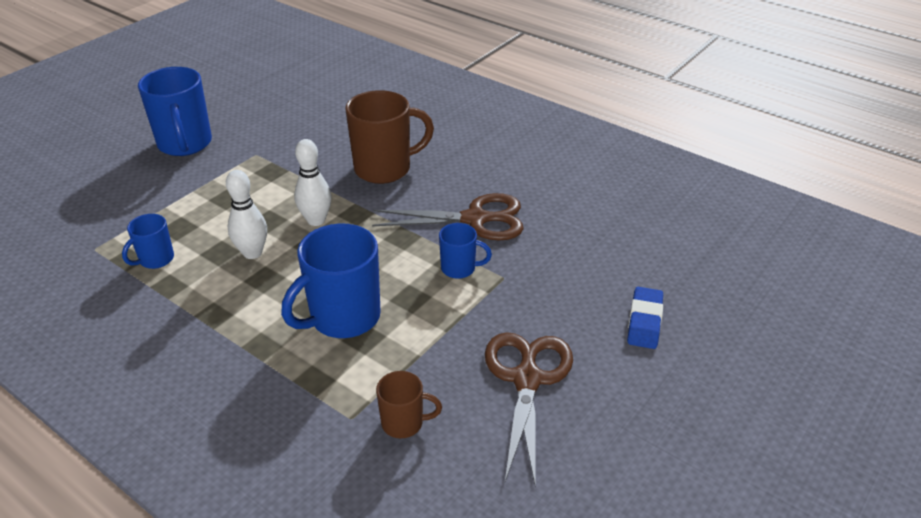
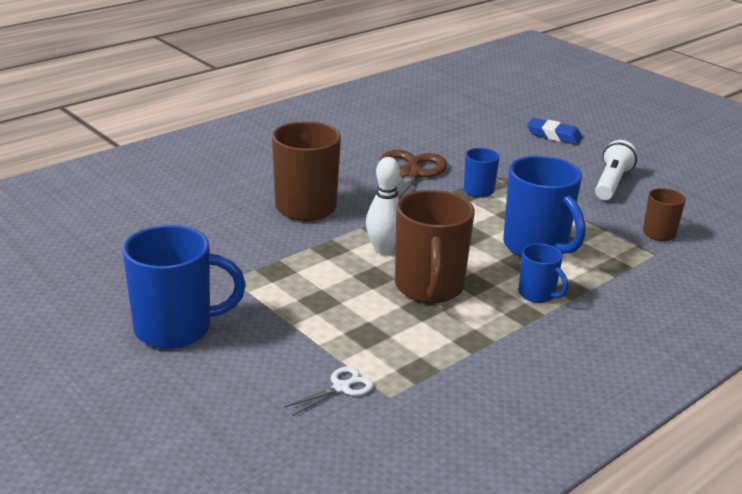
camera: 80 degrees left, 10 degrees down
(107, 224) = (341, 387): none -> white scissors
(155, 259) = (425, 349): blue mug -> blue mug (537, 294)
(252, 253) = (429, 288): white bowling pin -> brown mug
(527, 379) = (611, 183): brown scissors -> white flashlight

